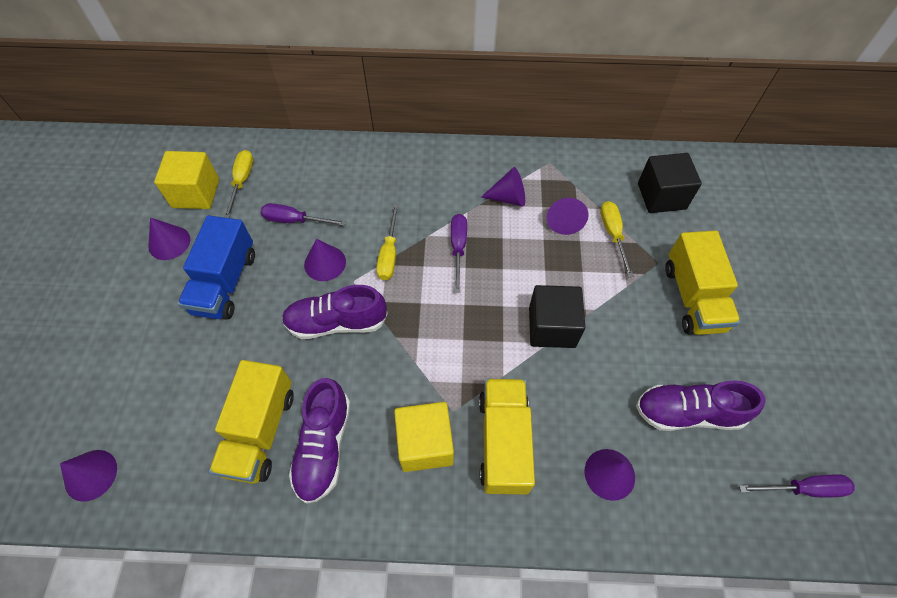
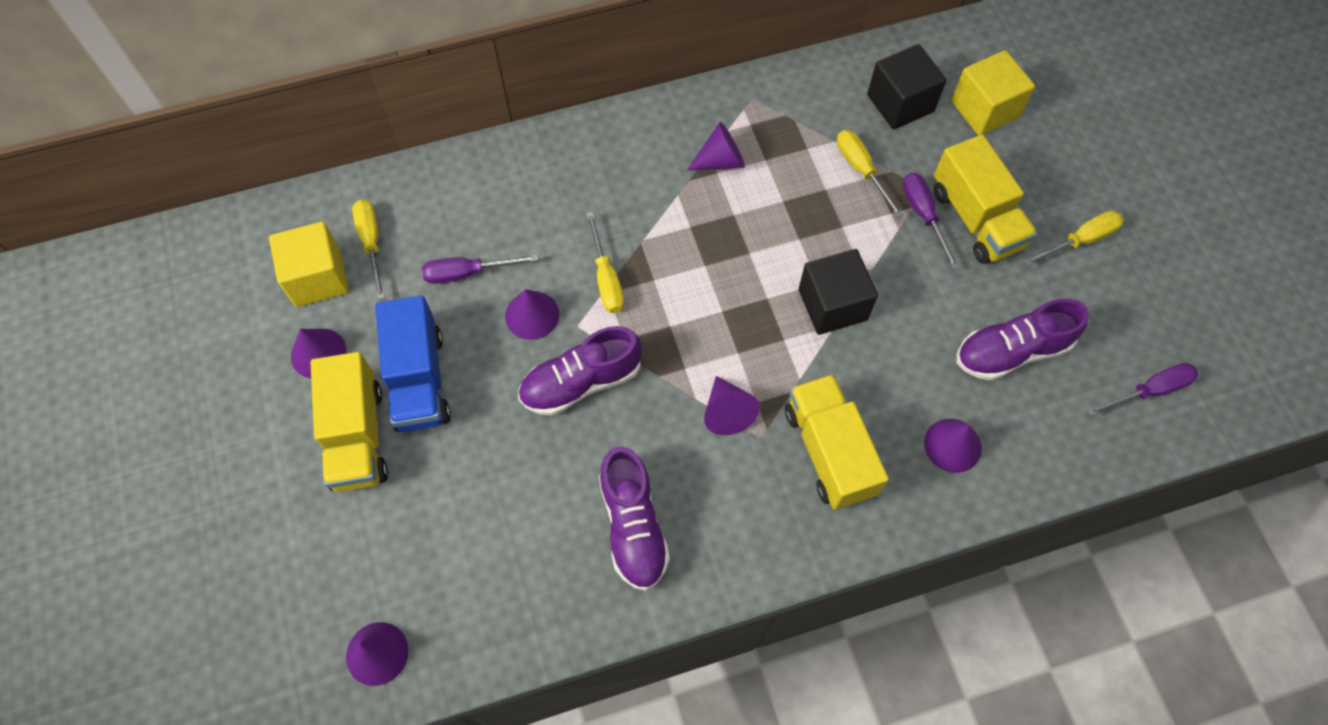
camera: 20 degrees left, 5 degrees up
(260, 431) = (551, 536): yellow truck -> yellow truck (357, 436)
(425, 444) = (744, 483): yellow cube -> yellow cube (984, 109)
(458, 248) = (686, 244): purple screwdriver -> purple screwdriver (923, 215)
(564, 220) = (798, 170): purple cone -> purple cone (727, 412)
(778, 341) = (1081, 240): none -> yellow screwdriver

